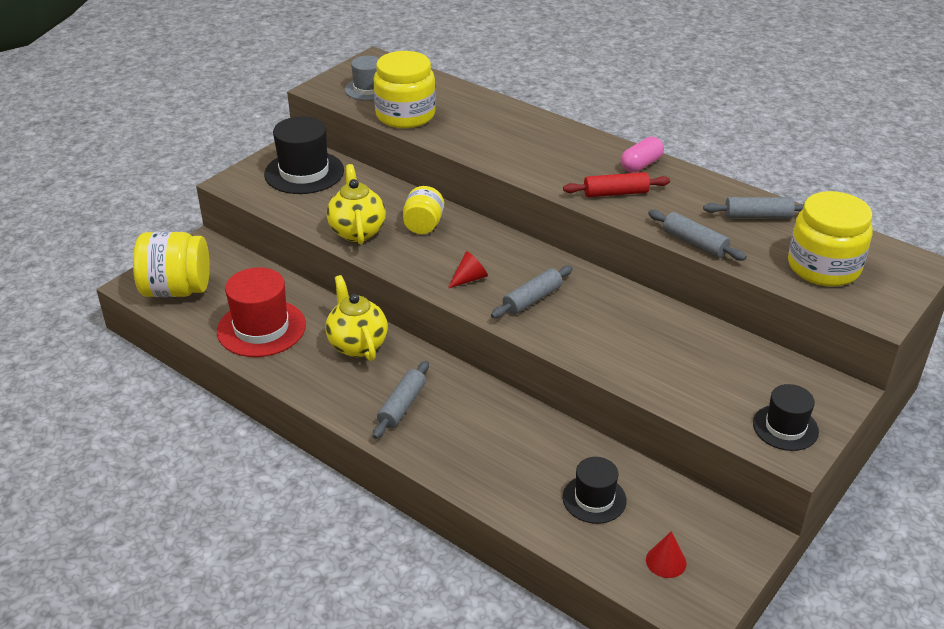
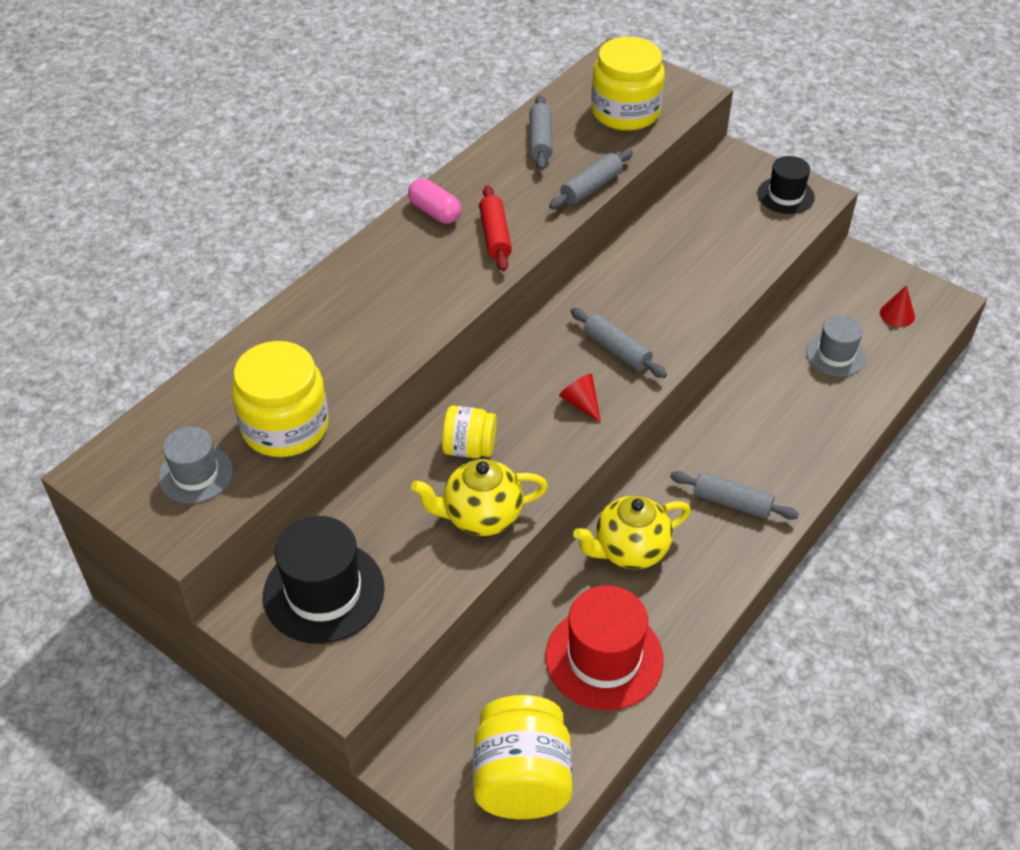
camera: 90 degrees left, 10 degrees up
(594, 499) = (835, 354): black hat -> grey hat

